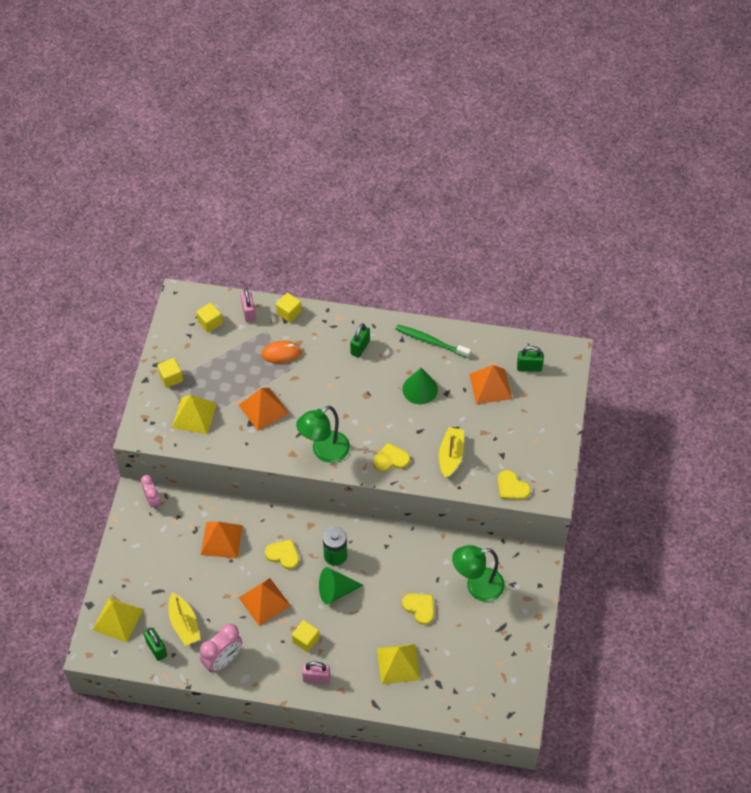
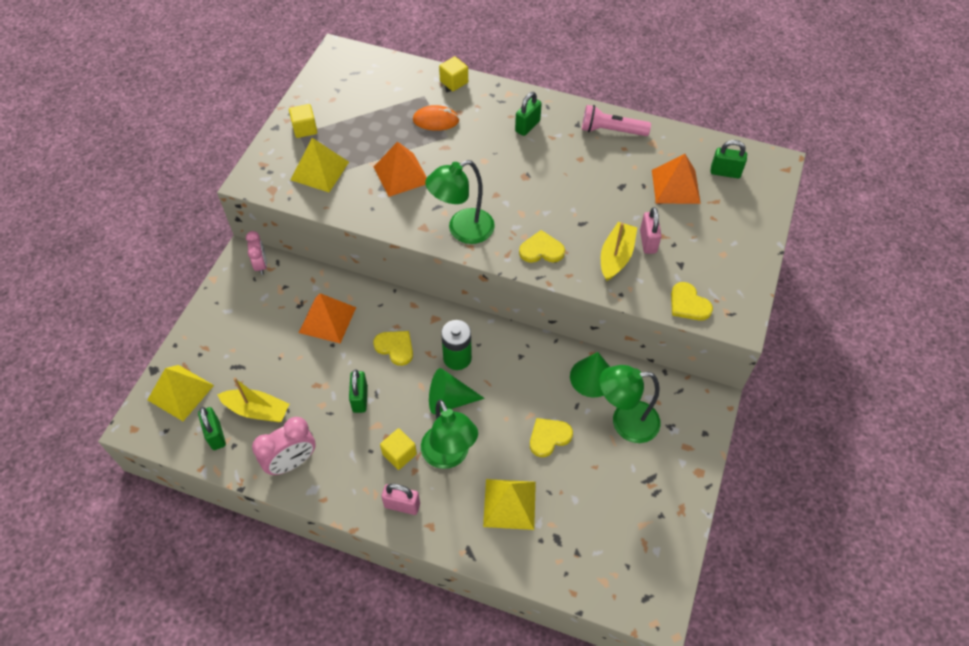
camera: 10 degrees right, 0 degrees up
(184, 624) = (257, 410): yellow boat -> yellow boat turned 60 degrees counterclockwise
(210, 323) = (364, 80): yellow cube -> none
(249, 313) = (409, 76): pink padlock -> pink padlock (648, 242)
(264, 601) = (360, 399): orange pyramid -> green padlock
(345, 635) = (449, 456): none -> green lamp
(419, 608) = (549, 437): yellow heart -> yellow heart turned 90 degrees counterclockwise
(420, 389) = (590, 178): green cone -> green cone (592, 377)
(431, 341) = (611, 131): green toothbrush -> pink flashlight

